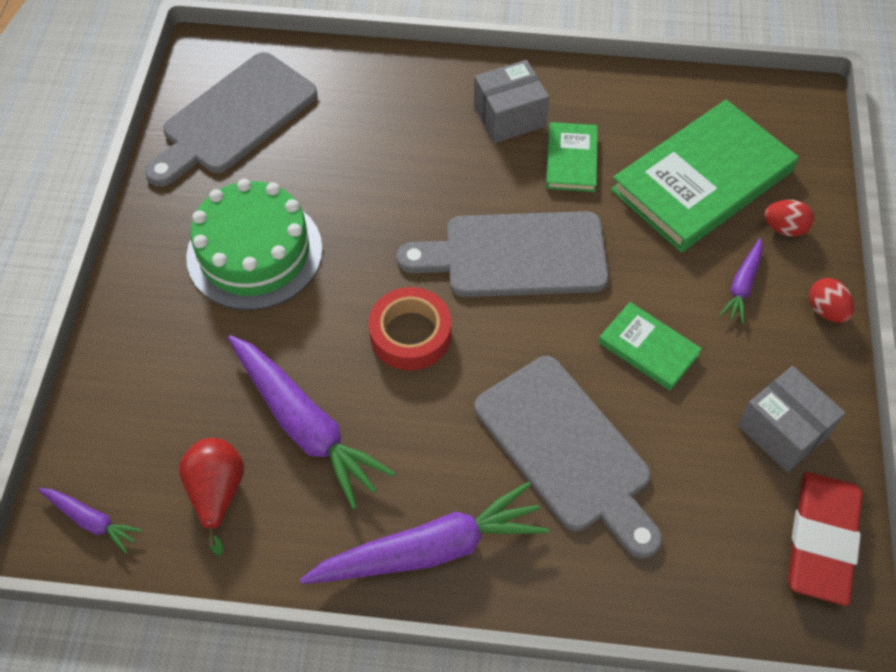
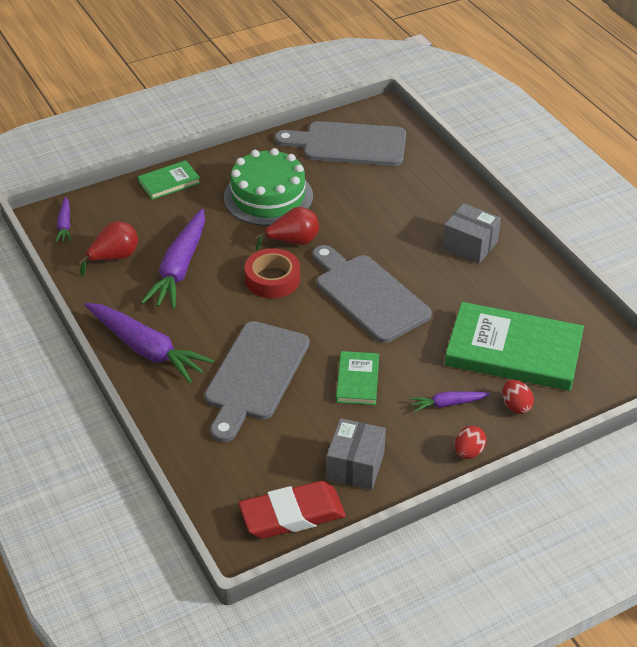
camera: 55 degrees right, 15 degrees down
(360, 274) = (293, 241): none -> red pear
(571, 160) = (465, 286): green book -> green book (169, 182)

